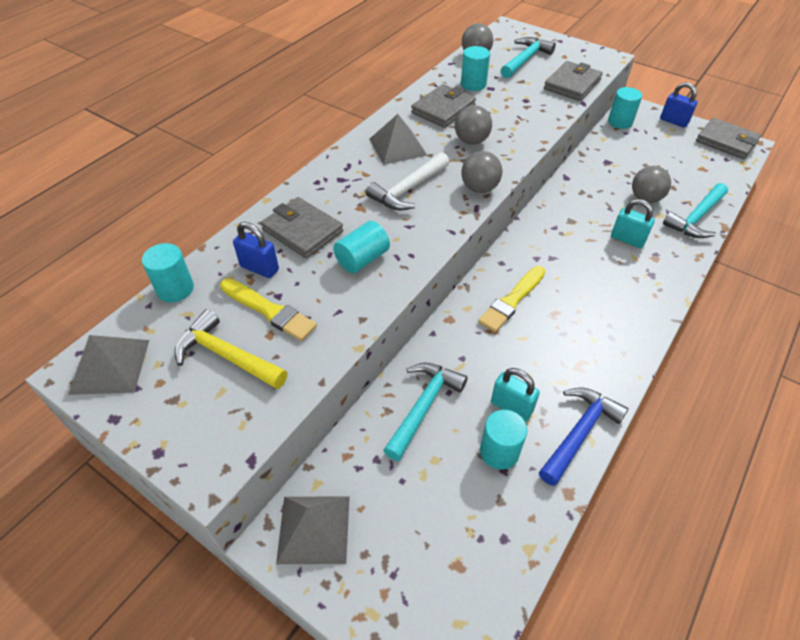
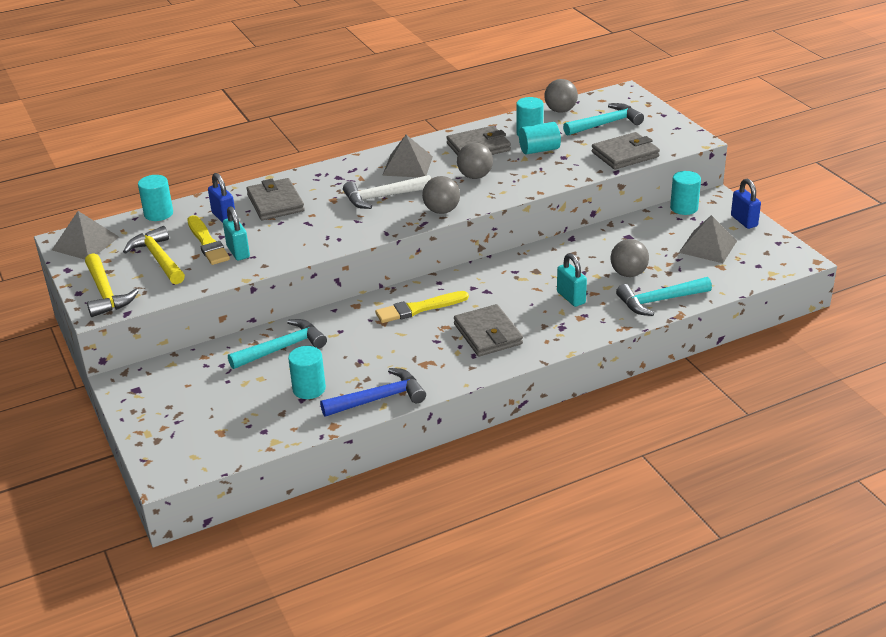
camera: 30 degrees right, 15 degrees down
(198, 439) = (106, 293): none -> yellow hammer
(313, 529) = (149, 384): grey pyramid -> grey pyramid (707, 246)
(362, 259) = (300, 231): turquoise cylinder -> turquoise cylinder (539, 150)
(511, 407) = (345, 369): turquoise padlock -> turquoise padlock (238, 252)
(726, 142) = (778, 252): grey wallet -> grey wallet (488, 334)

